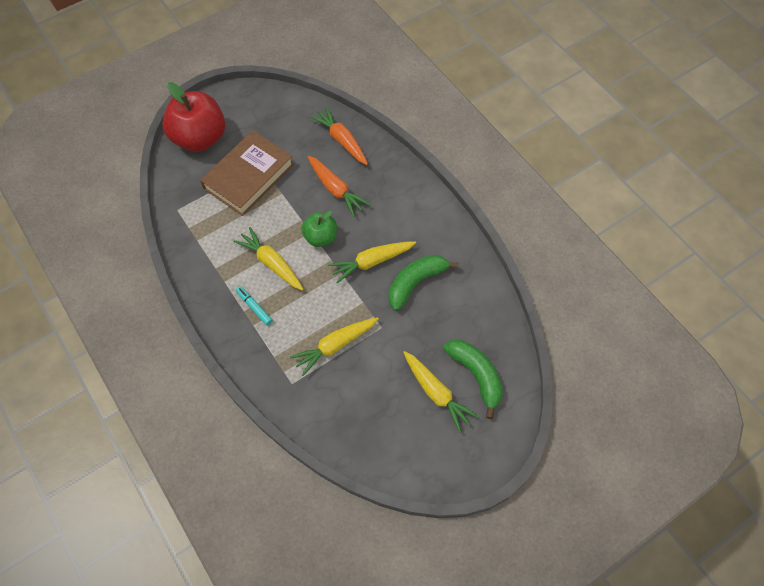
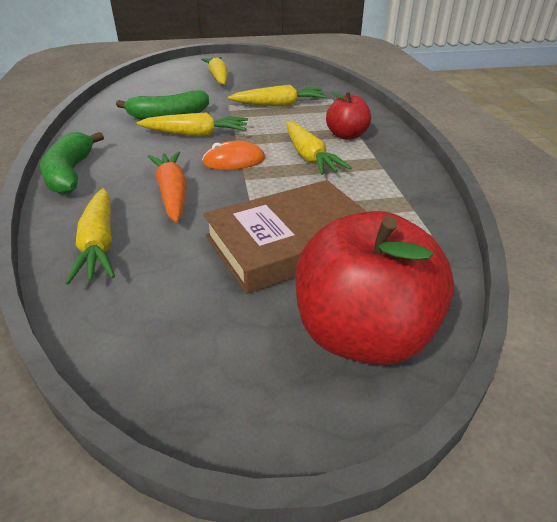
camera: 155 degrees left, 25 degrees down
(254, 307) = (346, 135): turquoise marker -> red apple
(320, 237) = (234, 161): green apple -> orange mouse
(341, 140) = (99, 244): orange carrot -> yellow carrot
(476, 375) = (180, 77): green banana -> green banana (70, 173)

